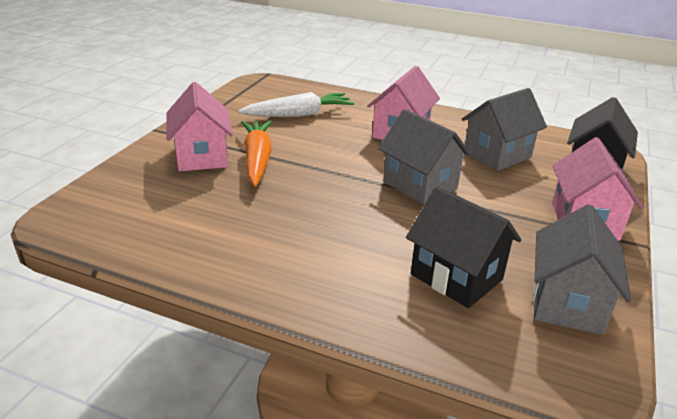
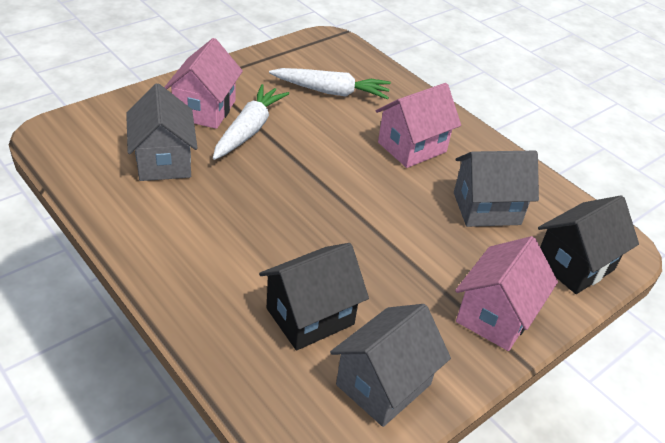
camera: 25 degrees right, 10 degrees up
(257, 159) = (249, 130): orange carrot -> white carrot
(420, 185) = (371, 213): grey house -> grey house (163, 161)
(456, 277) = (310, 316): black house -> black house turned 75 degrees clockwise

